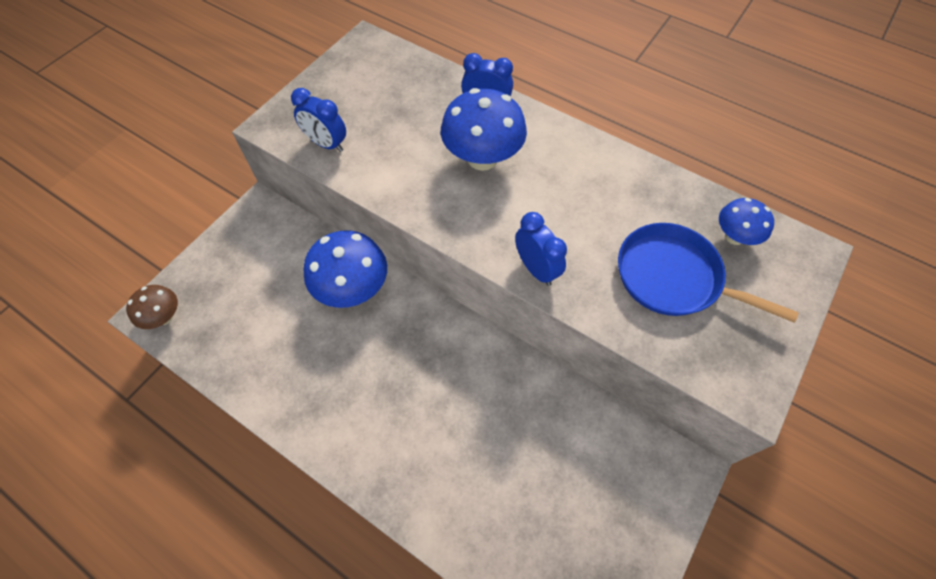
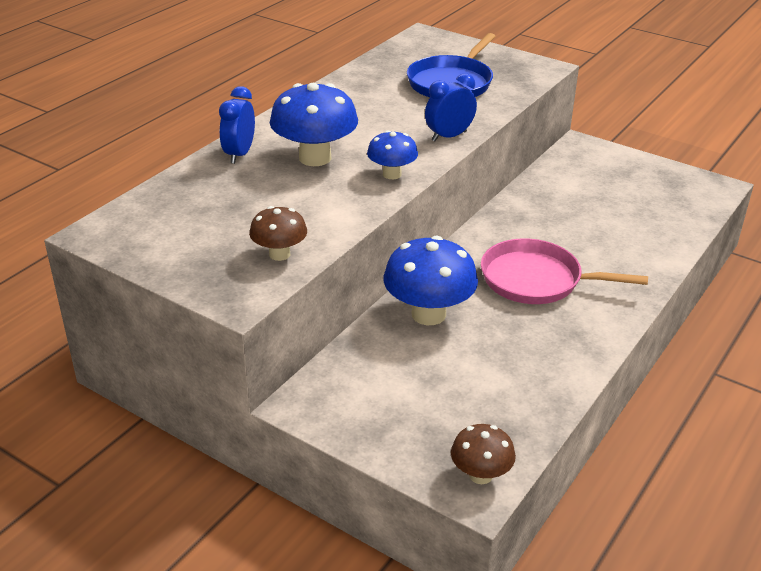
camera: 90 degrees left, 25 degrees down
(326, 144) = (279, 254): blue clock -> brown mushroom
(398, 382) = (536, 280): none -> pink pan
(734, 237) = (410, 57): blue mushroom -> blue mushroom (392, 174)

